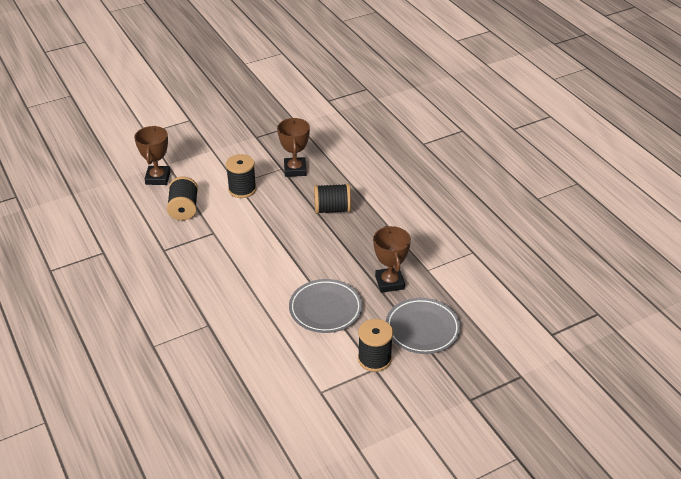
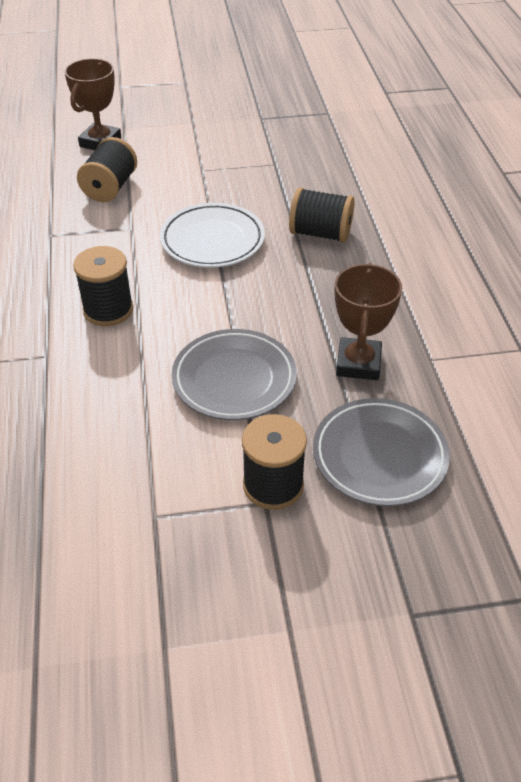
camera: 20 degrees right, 5 degrees up
(242, 189) = (204, 179): black spool -> black spool (108, 310)
(269, 229) = (212, 240): none -> white plate
(295, 170) = (293, 169): brown trophy -> none

